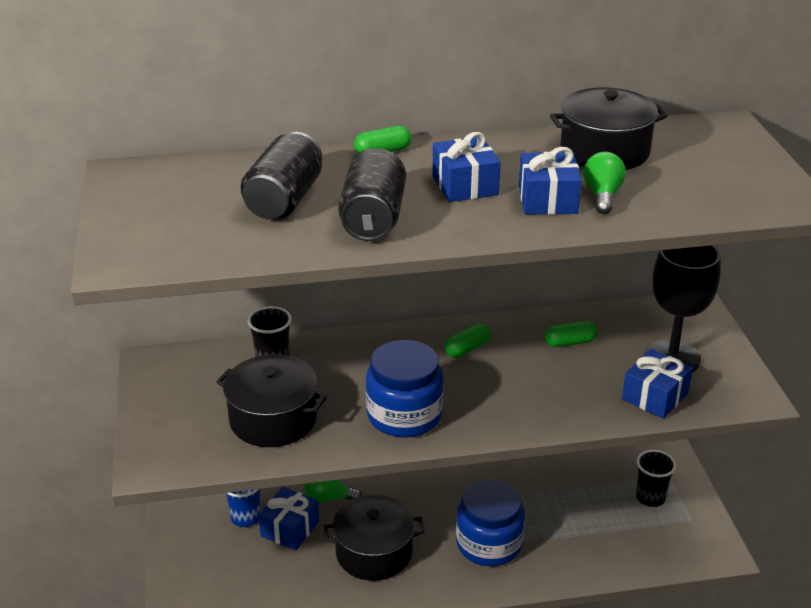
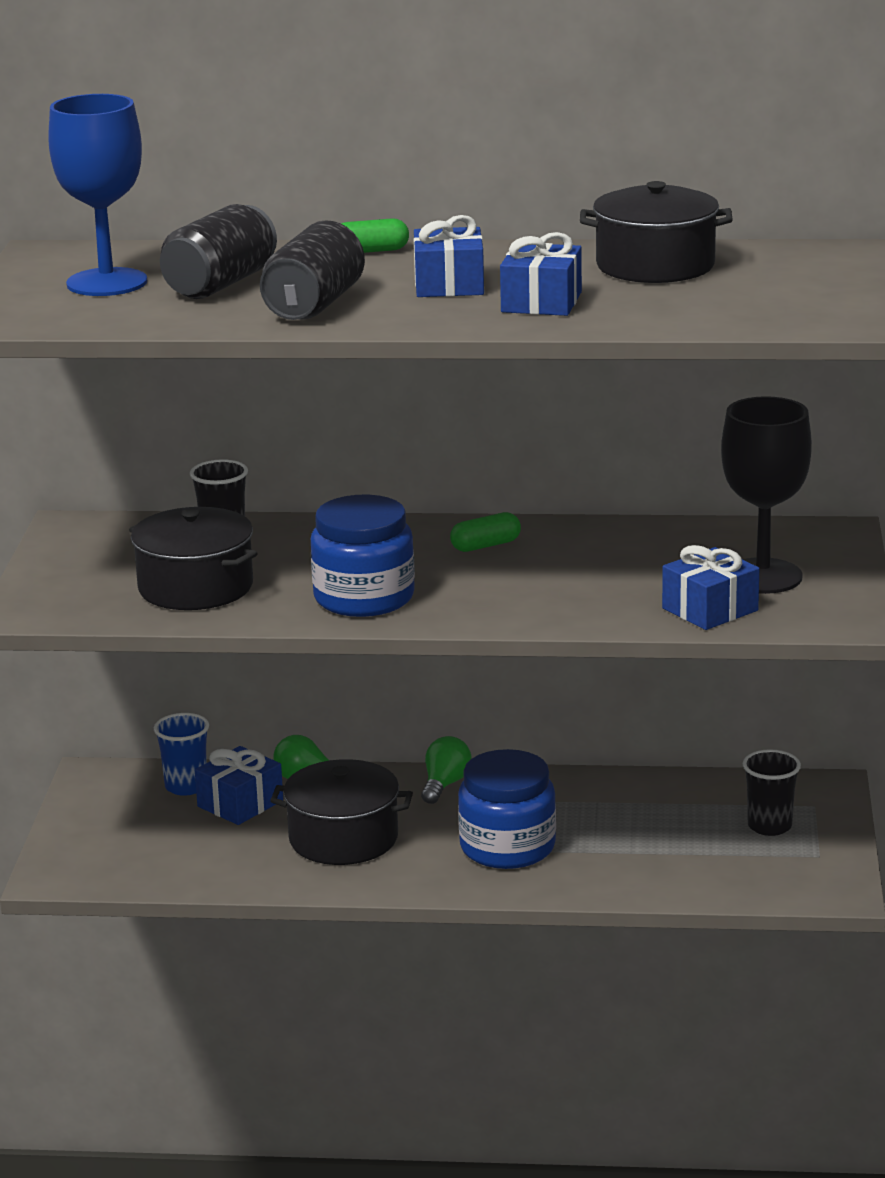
camera: 15 degrees right, 10 degrees down
(190, 206) = (107, 283): none -> blue goblet
(569, 342) = (630, 551): green capsule -> none
(602, 195) = (614, 303): green light bulb -> green light bulb (445, 784)

